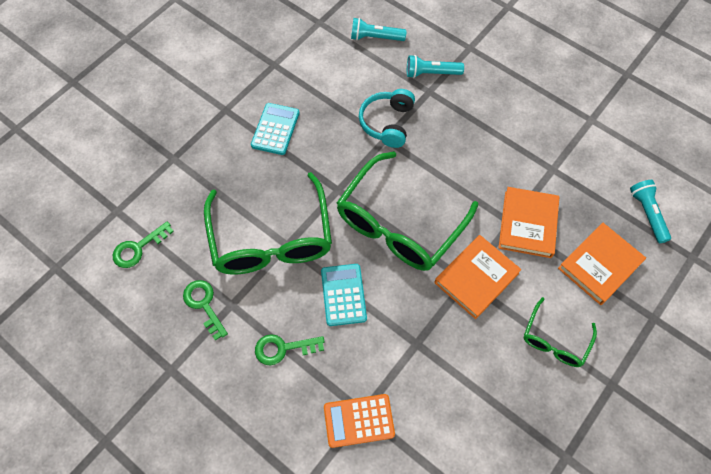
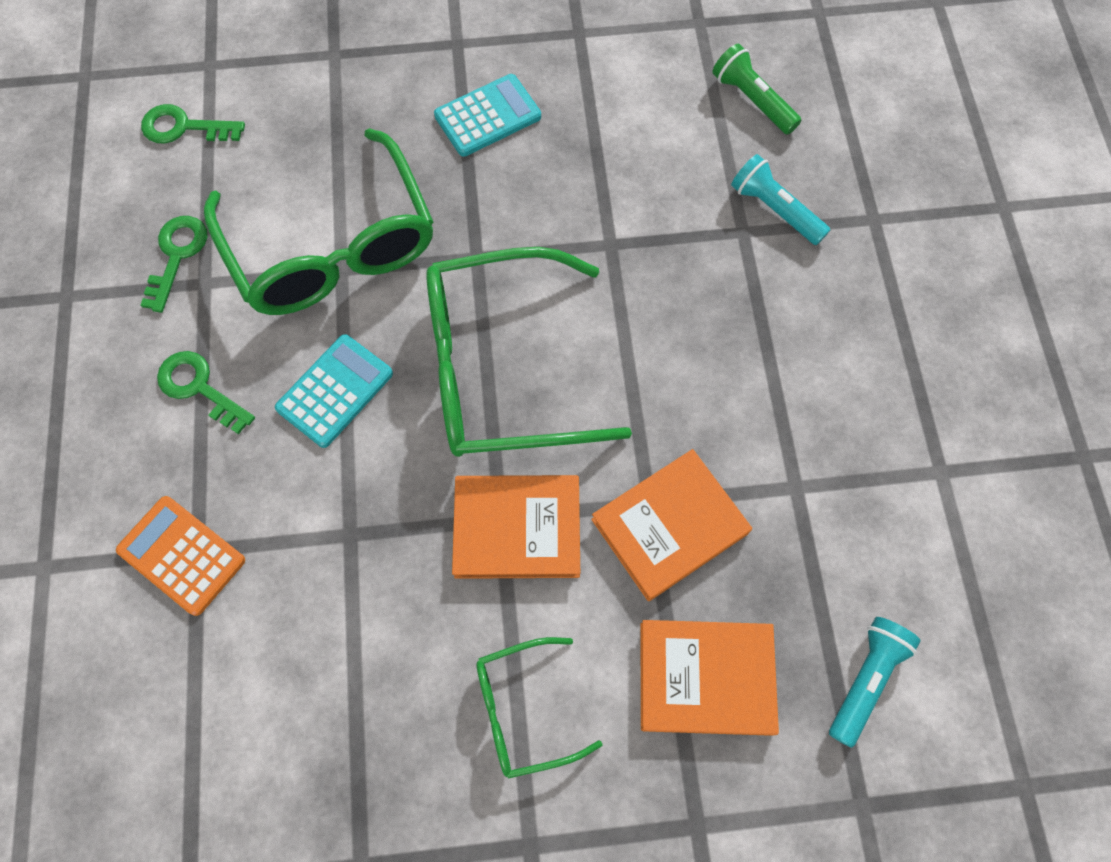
camera: 45 degrees right, 5 degrees up
(271, 238) = (332, 246): green glasses -> green glasses turned 60 degrees counterclockwise
(375, 38) = (752, 100): turquoise flashlight -> green flashlight
(387, 123) = (637, 226): turquoise headphones -> none

